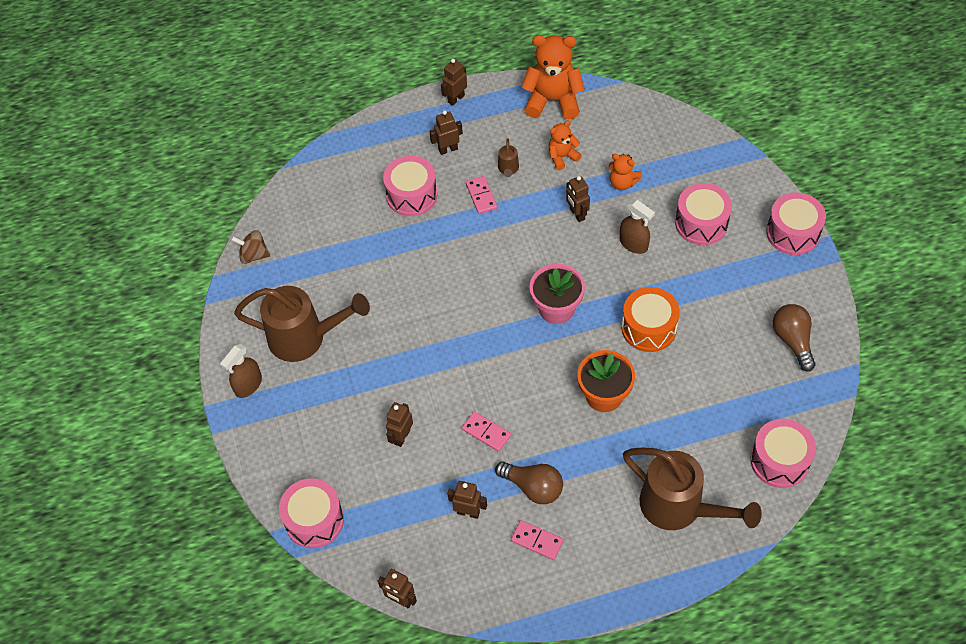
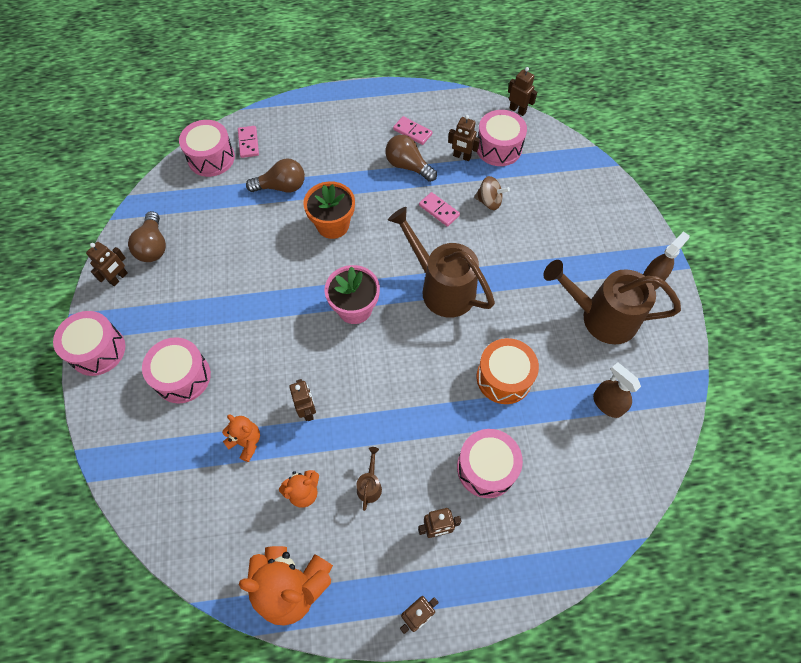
camera: 175 degrees left, 5 degrees up
(253, 255) = (664, 419): brown spinning top -> brown spinning top (489, 201)
(314, 520) = (583, 167): pink drum -> pink drum (498, 148)
(402, 437) = (511, 217): brown robot -> brown robot (119, 278)
(481, 196) = (407, 452): pink domino -> pink domino (248, 143)
(633, 244) = (259, 364): brown spray bottle -> brown spray bottle (607, 404)
(648, 328) = (275, 276): orange drum -> orange drum (504, 377)
(679, 434) = (281, 187): none -> brown light bulb
(680, 507) = (300, 138): brown watering can -> brown watering can (441, 287)

